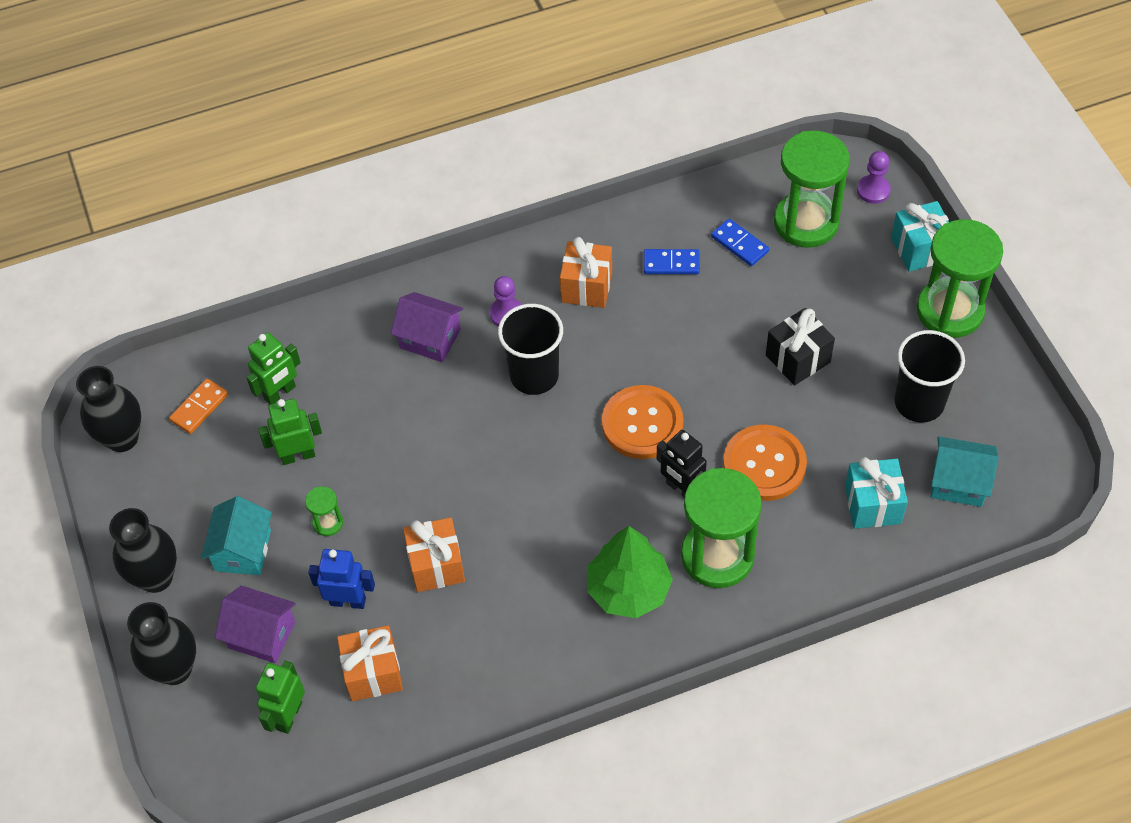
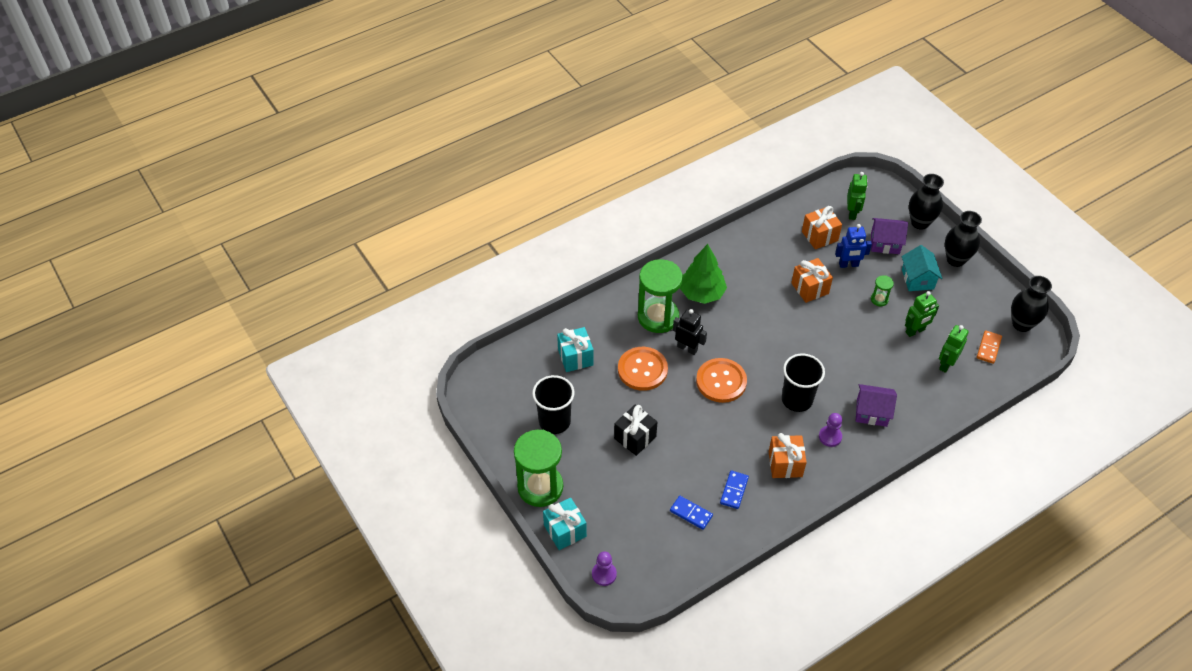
camera: 165 degrees right, 5 degrees down
(671, 264) = (734, 490): blue domino -> blue domino turned 60 degrees counterclockwise
(806, 222) = (648, 539): green hourglass -> none
(958, 482) = (526, 378): turquoise house -> none

